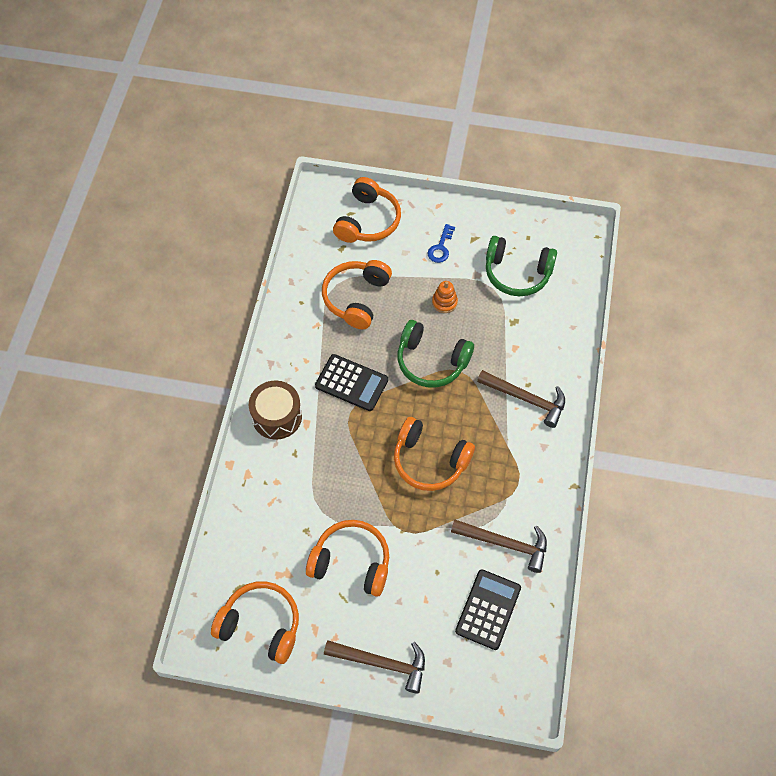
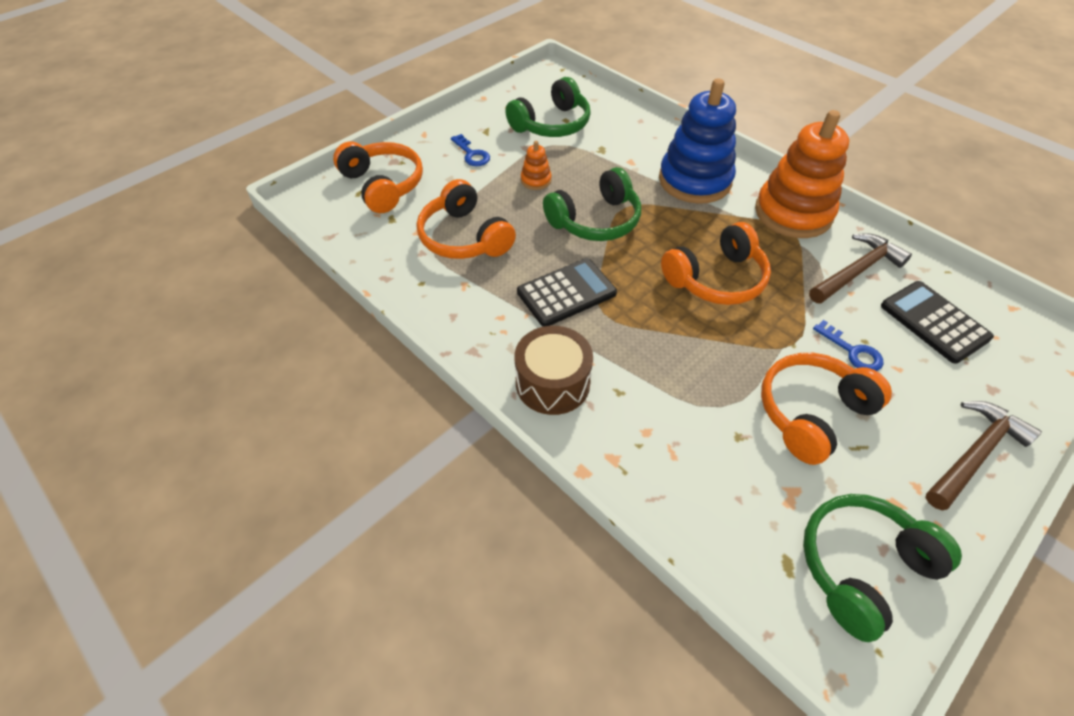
camera: 55 degrees left, 10 degrees down
(261, 625) = (862, 567): orange headphones -> green headphones
(421, 567) = (852, 351): none -> blue key
(526, 399) = (694, 180): brown hammer -> blue stacking toy
(540, 479) = (793, 213): none -> orange stacking toy

